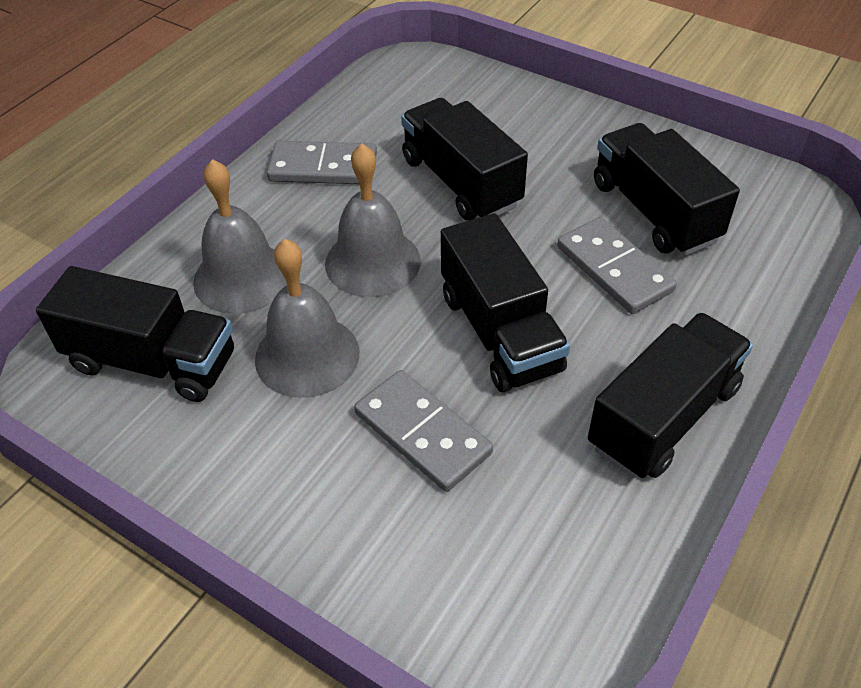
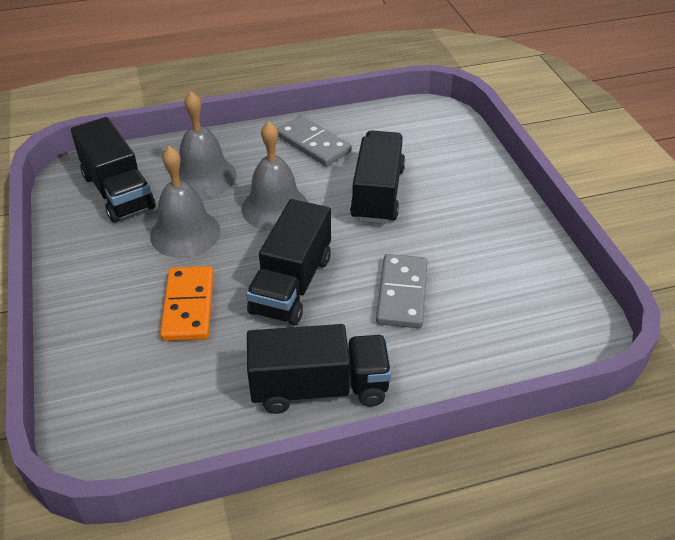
camera: 40 degrees right, 5 degrees down
(423, 433) = (189, 306): grey domino -> orange domino
(654, 212) = (473, 278): black truck -> none

